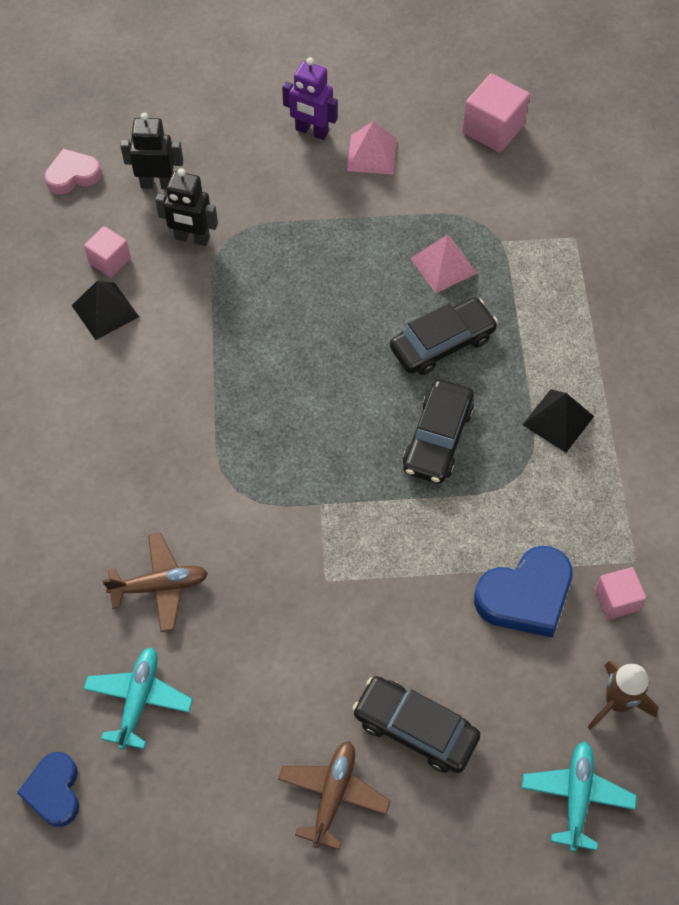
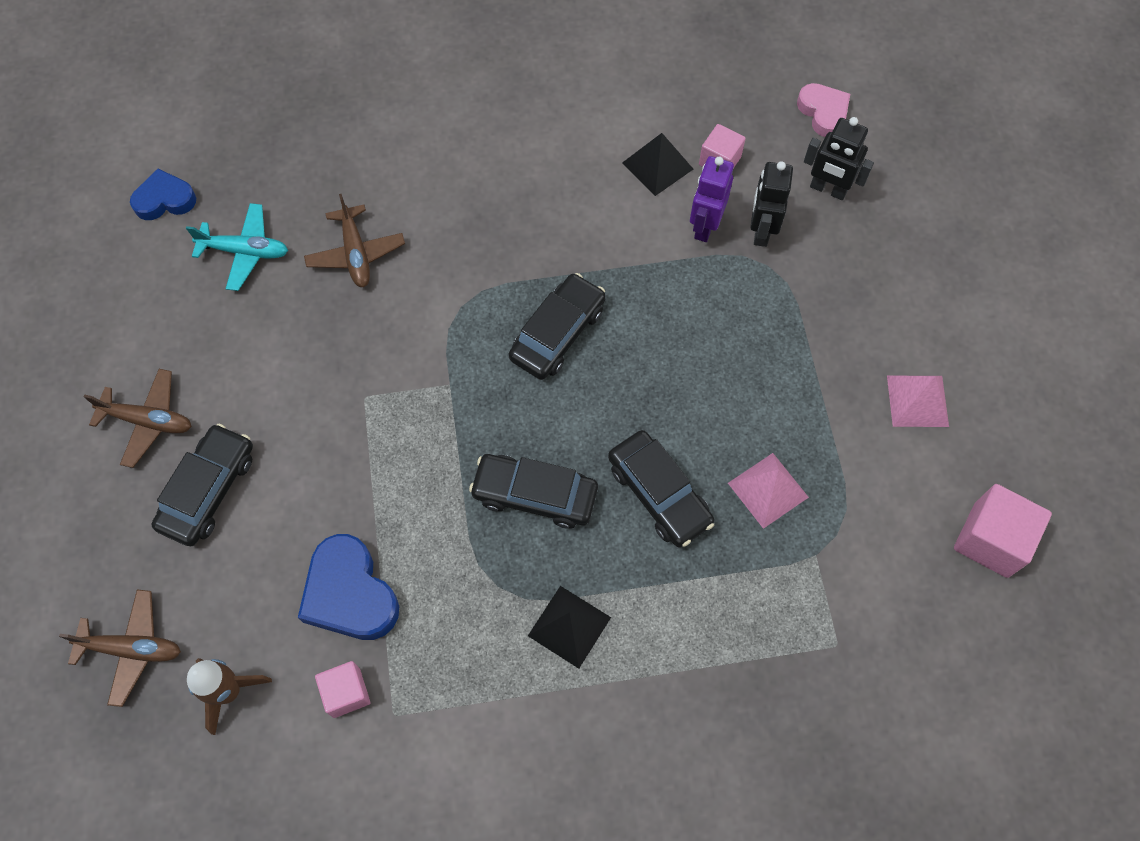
camera: 85 degrees right, 5 degrees up
(157, 184) = (828, 189): black robot -> black robot turned 120 degrees clockwise
(277, 408) = (558, 333): none -> black car
(311, 131) = (937, 333): purple robot -> purple robot (705, 226)
(576, 796) = (132, 649): turquoise plane -> brown plane

